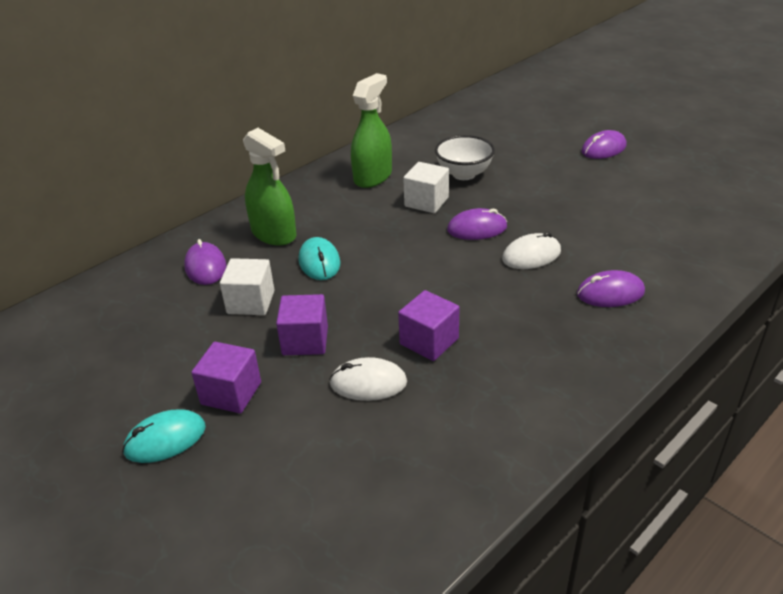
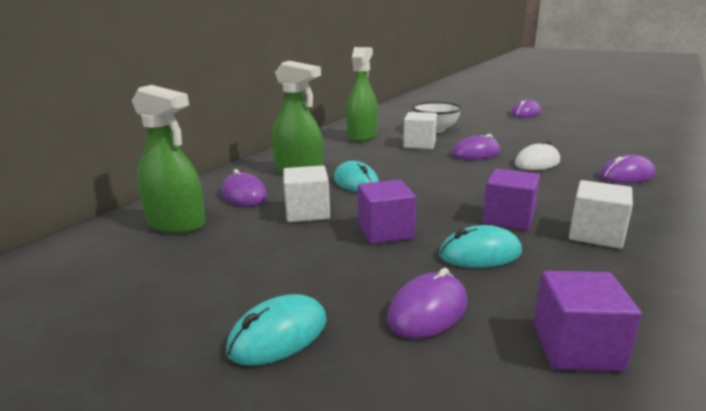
camera: 15 degrees left, 15 degrees down
(133, 300) = (176, 223): none -> green spray bottle
(231, 393) = (335, 281): purple cube -> purple cube (576, 347)
(284, 437) = (428, 310): none -> purple mouse
(368, 383) = (480, 253): white mouse -> turquoise mouse
(492, 377) = (596, 234): none -> white cube

